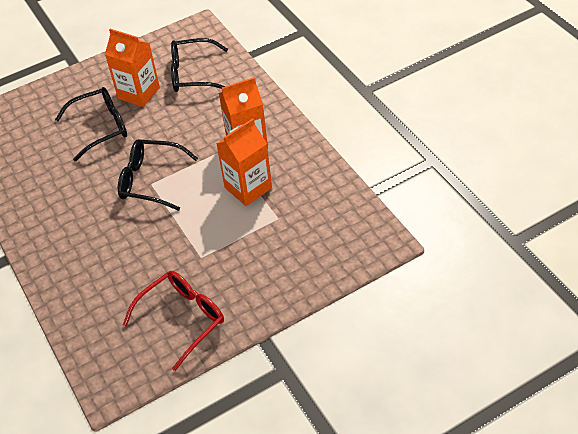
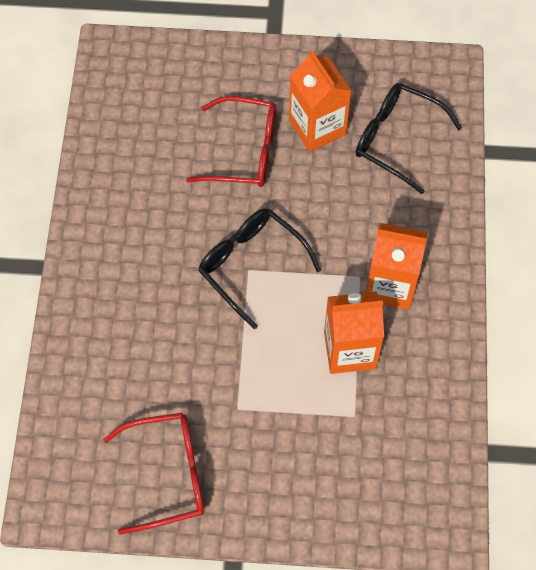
camera: 30 degrees right, 15 degrees up
(101, 127) = (245, 151): black glasses -> red glasses

